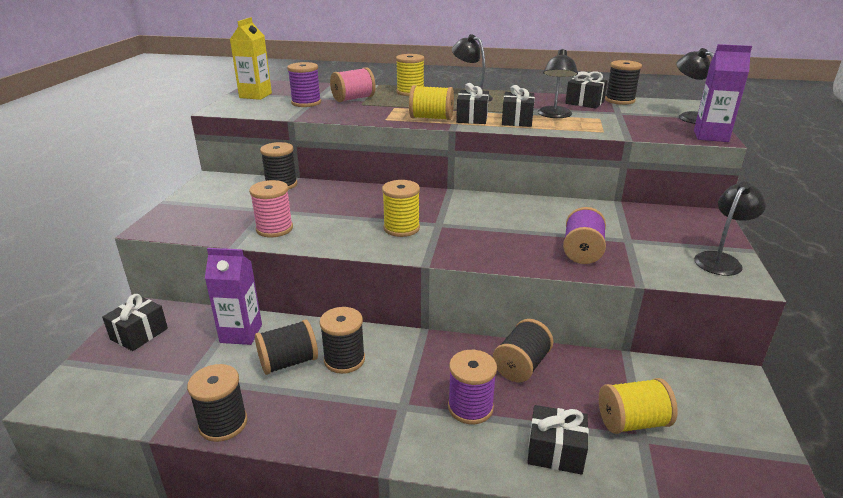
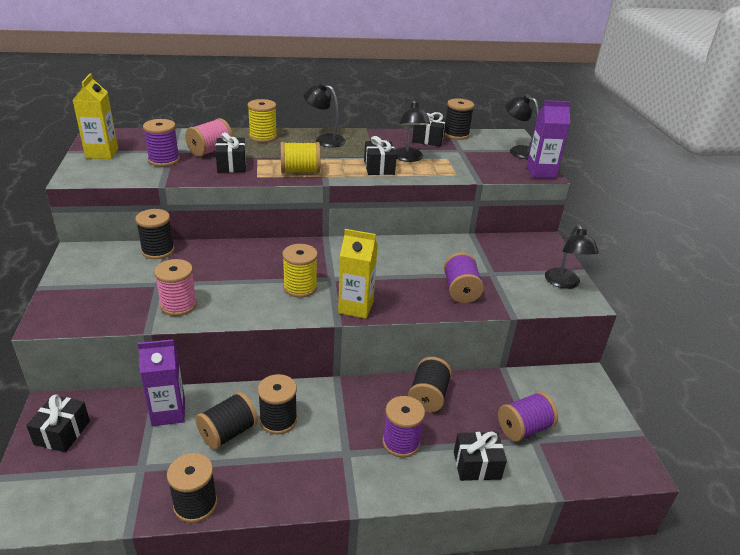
camera: 20 degrees left, 5 degrees up
(452, 252) = (355, 307): none -> yellow carton
(472, 118) = (338, 168): black gift -> black gift (231, 165)
(632, 422) = (524, 428): yellow spool -> purple spool
(721, 260) = (564, 283): black lamp -> black lamp turned 150 degrees clockwise

